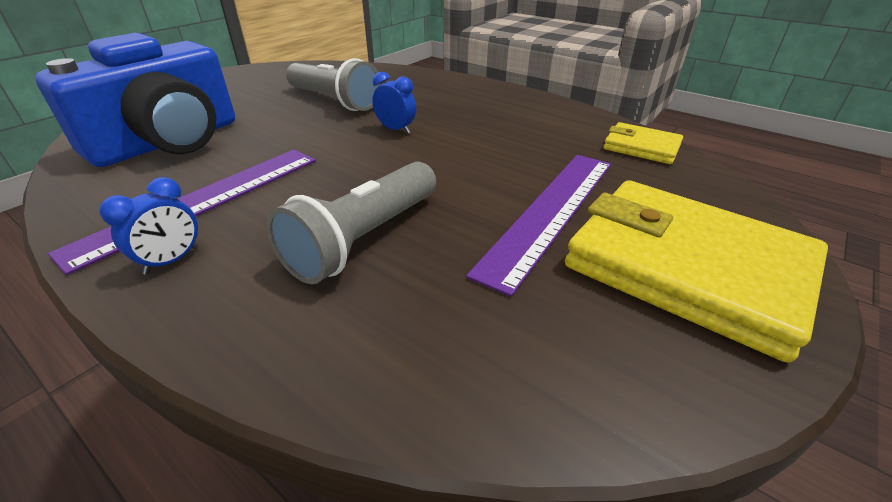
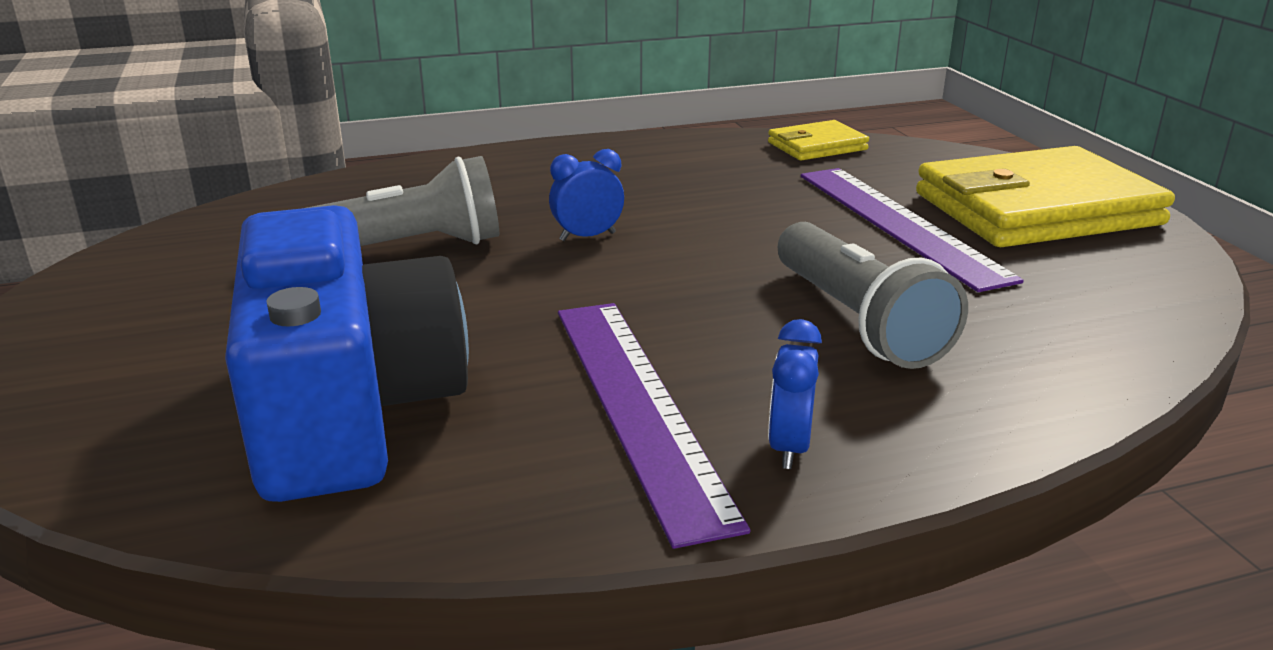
camera: 55 degrees left, 10 degrees down
(172, 261) = (789, 447): blue clock -> blue clock turned 150 degrees counterclockwise

